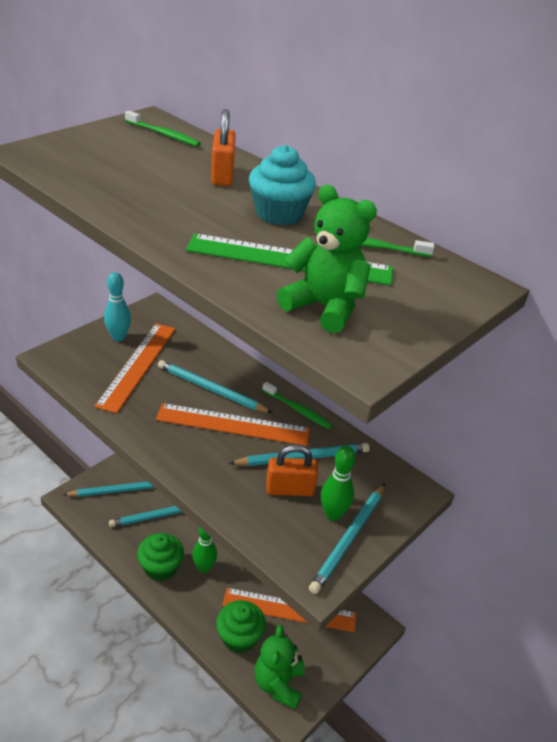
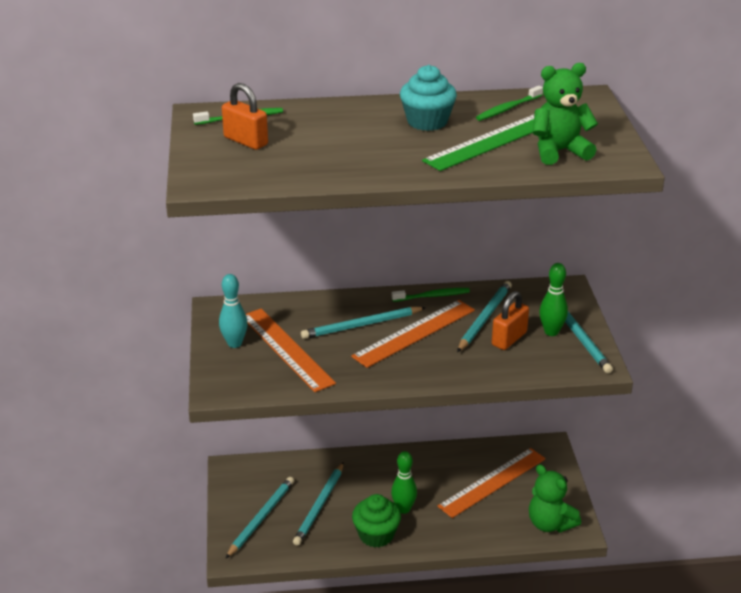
camera: 45 degrees left, 5 degrees down
(222, 175) = (344, 120): orange padlock -> orange padlock (246, 141)
(239, 637) = (490, 523): green cupcake -> none

